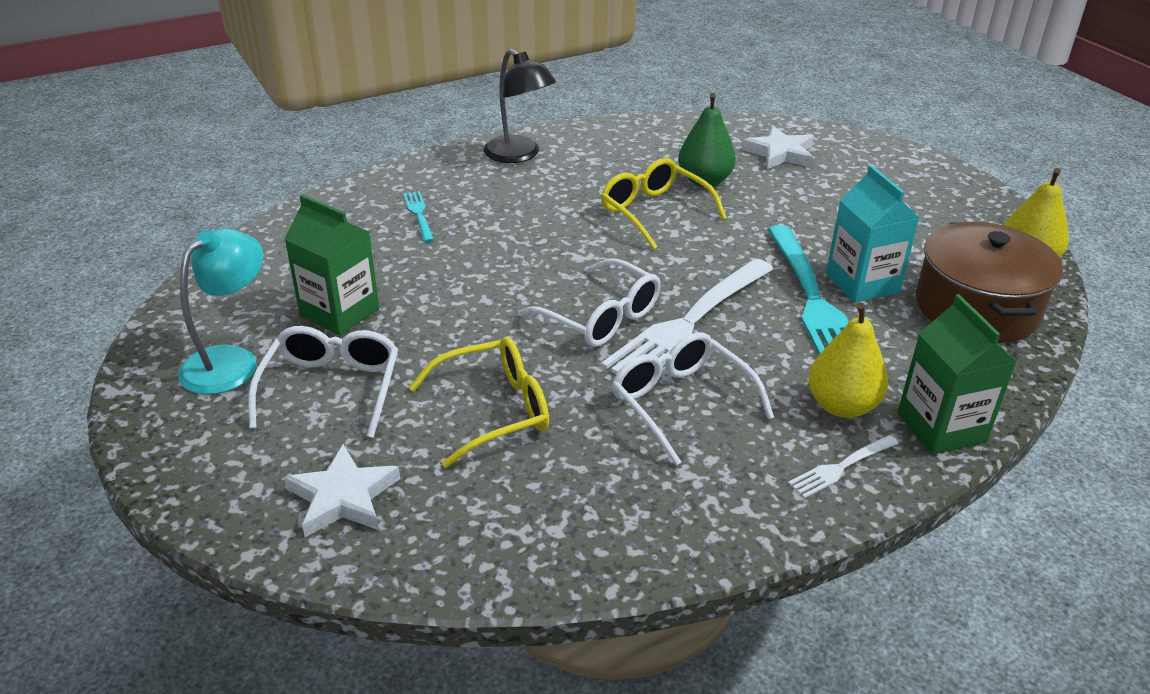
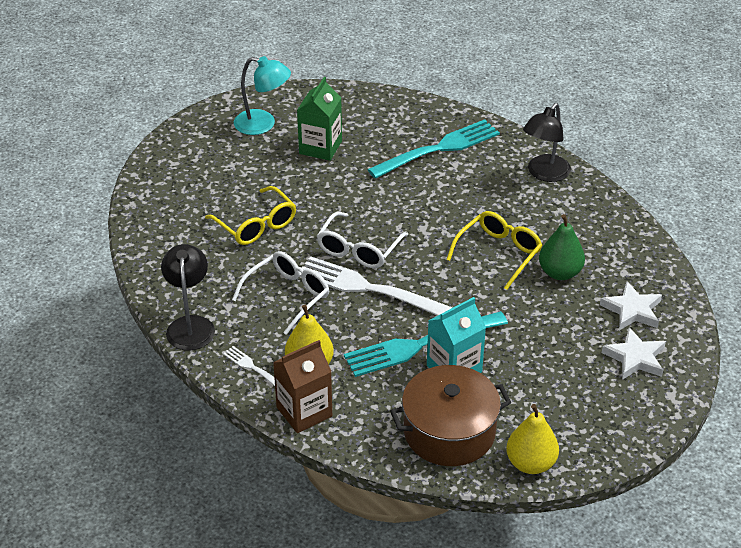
camera: 75 degrees right, 5 degrees up
(332, 388) = (254, 164): white glasses -> none
(343, 497) = (176, 191): white star -> white star (635, 358)
(419, 214) = (438, 149): turquoise fork -> turquoise fork, size x2.17
(724, 529) = (190, 325): none -> black lamp
(941, 427) = (304, 412): green carton -> brown carton

